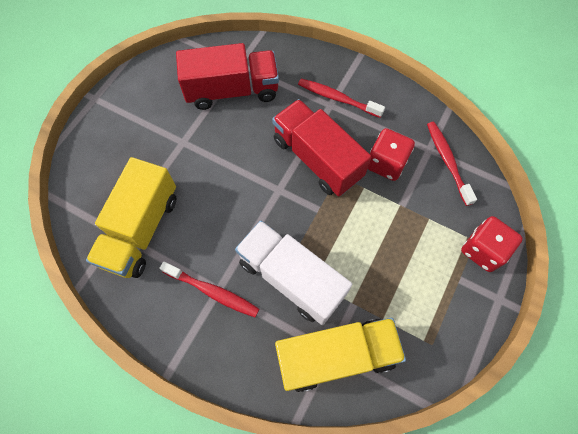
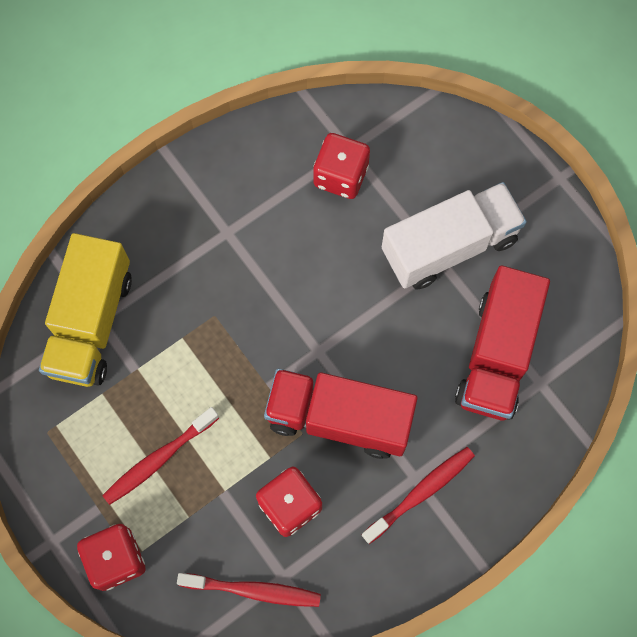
camera: 115 degrees right, 5 degrees up
(141, 229) = (341, 176): yellow truck -> red dice
(212, 292) = (227, 225): red toothbrush -> red toothbrush (159, 459)
(291, 278) = (199, 315): white truck -> white truck (449, 246)
(317, 158) = (339, 419): red truck -> red truck turned 150 degrees counterclockwise

